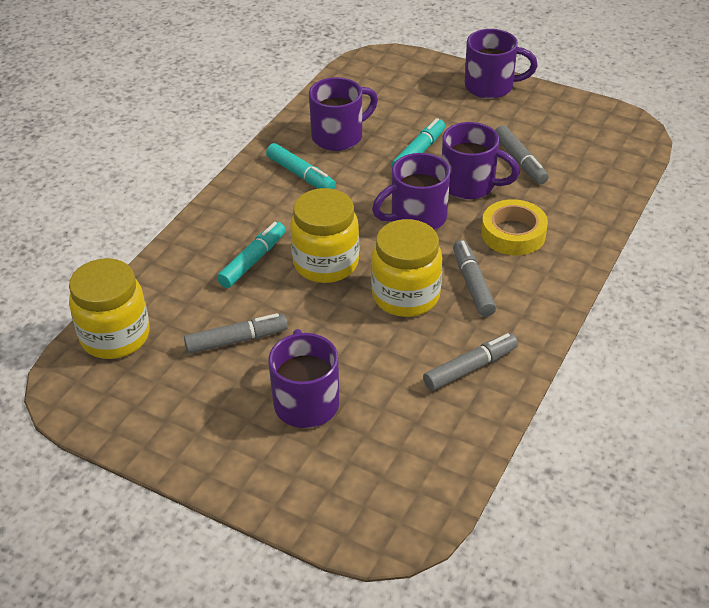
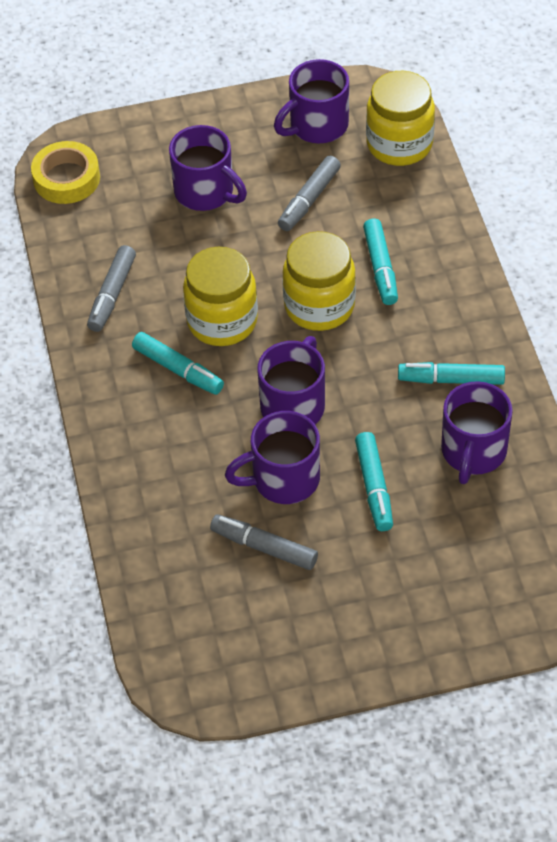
camera: 140 degrees right, 10 degrees up
(472, 284) = (178, 369): grey marker -> turquoise marker
(491, 86) = (399, 647): purple mug -> purple mug (317, 126)
(513, 234) = (190, 448): yellow tape -> yellow tape (66, 178)

